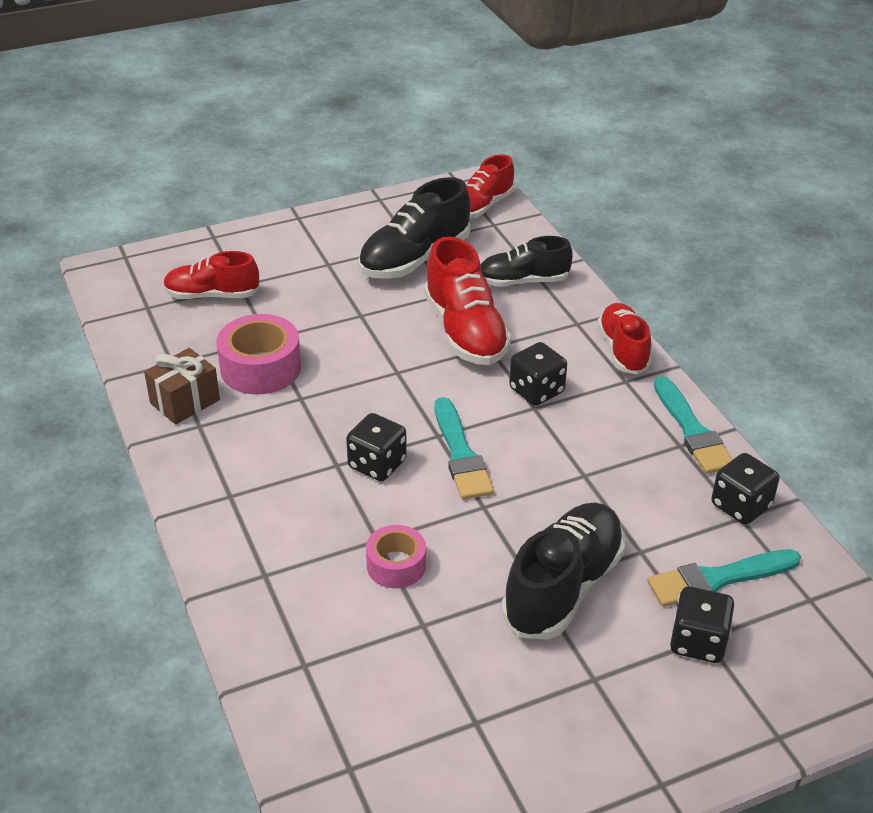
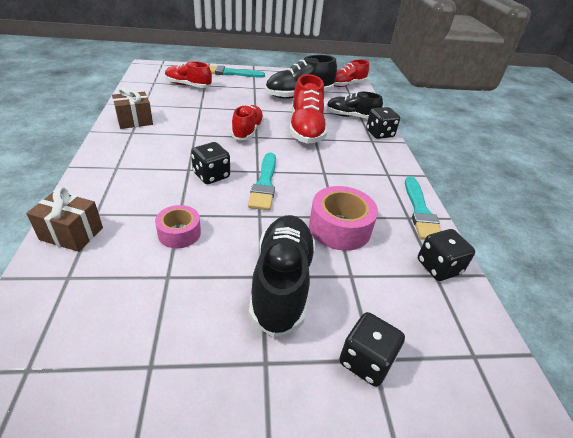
camera: 15 degrees right, 0 degrees up
(258, 611) = (71, 233): none -> brown gift
(260, 368) = (186, 117): pink tape -> pink tape (339, 228)
(536, 391) = (330, 165): black dice -> black dice (379, 134)
(563, 587) = (282, 282): black shoe -> black shoe turned 45 degrees counterclockwise
(623, 350) = (393, 159): red shoe -> red shoe (247, 131)
(718, 579) = (402, 314): turquoise brush -> turquoise brush (230, 73)

